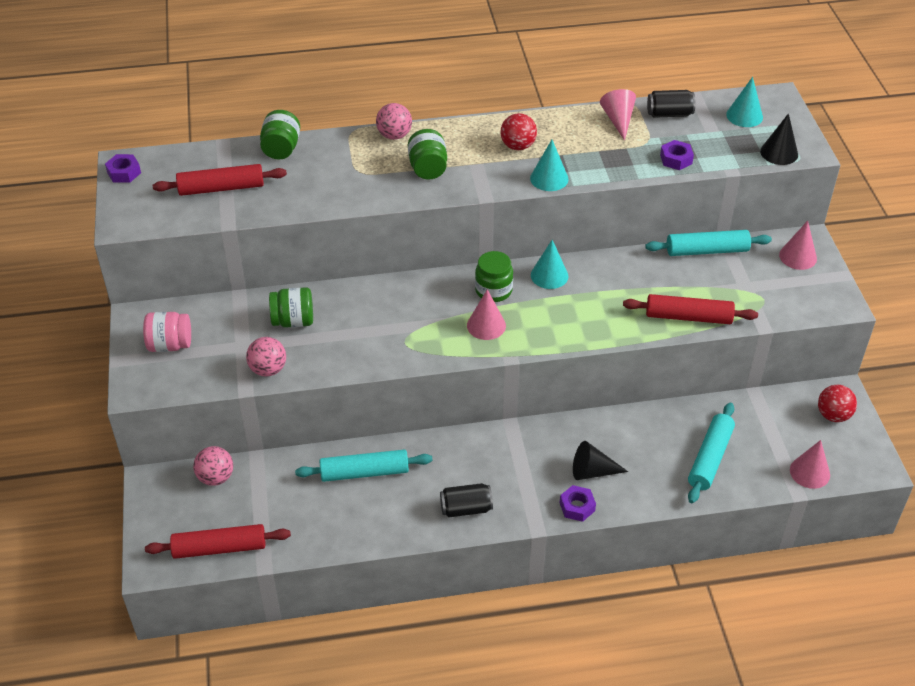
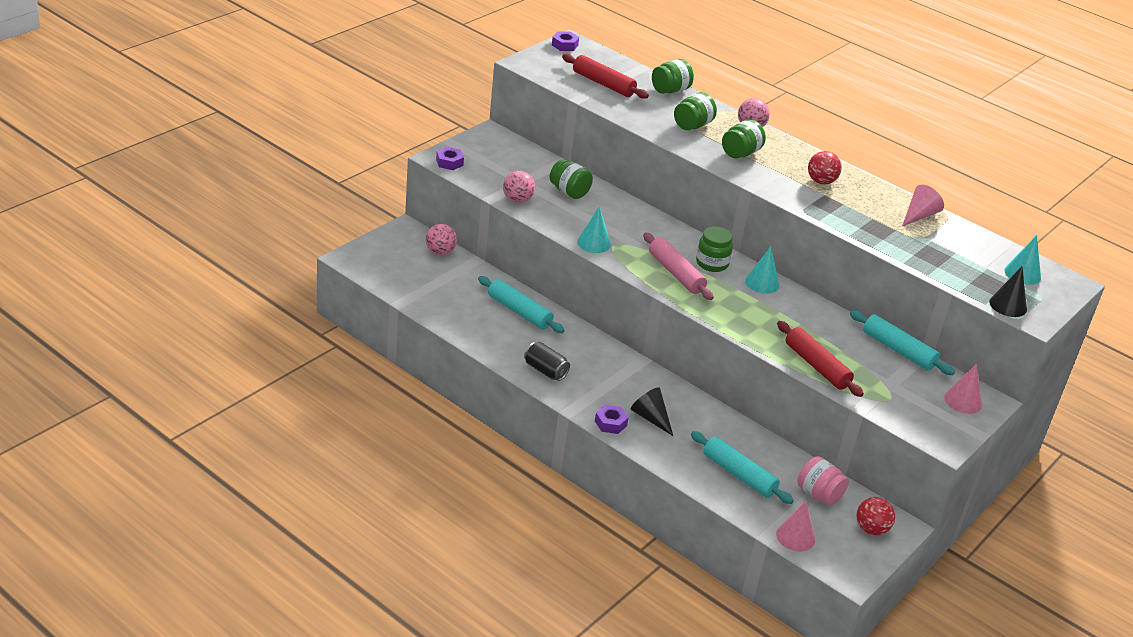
camera: 45 degrees right, 10 degrees down
(170, 345) = (487, 154): pink jar -> pink jar (818, 494)
(219, 548) = (391, 279): red rolling pin -> none
(353, 171) = (692, 125): none -> green jar
(486, 325) = (676, 273): pink cone -> pink rolling pin
(549, 178) = (810, 207): turquoise cone -> turquoise cone (594, 243)
(669, 114) = (964, 237): black can -> none
(676, 159) = (920, 257): purple nut -> purple nut (449, 162)
(709, 458) = (739, 474): turquoise rolling pin -> turquoise rolling pin turned 60 degrees clockwise

